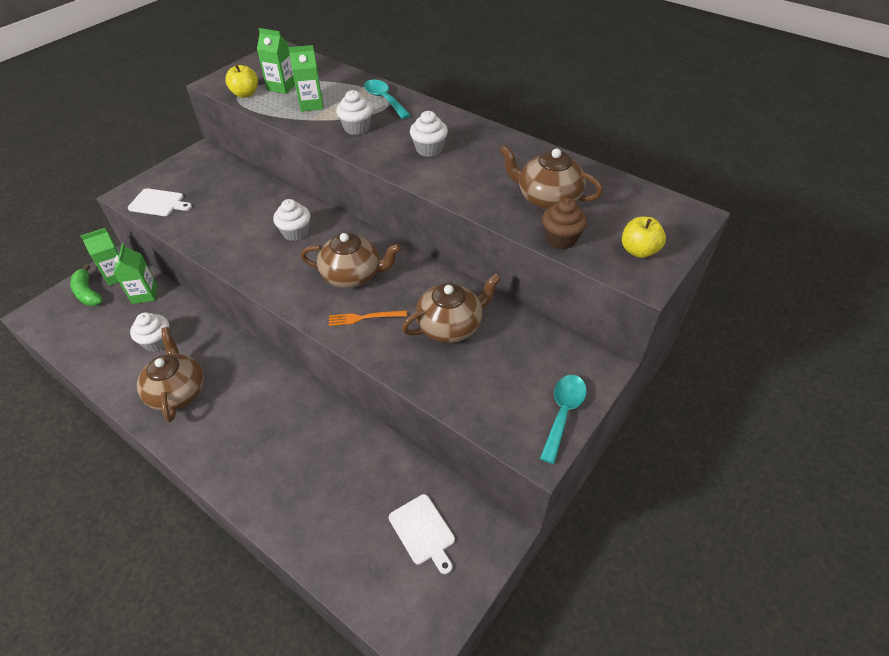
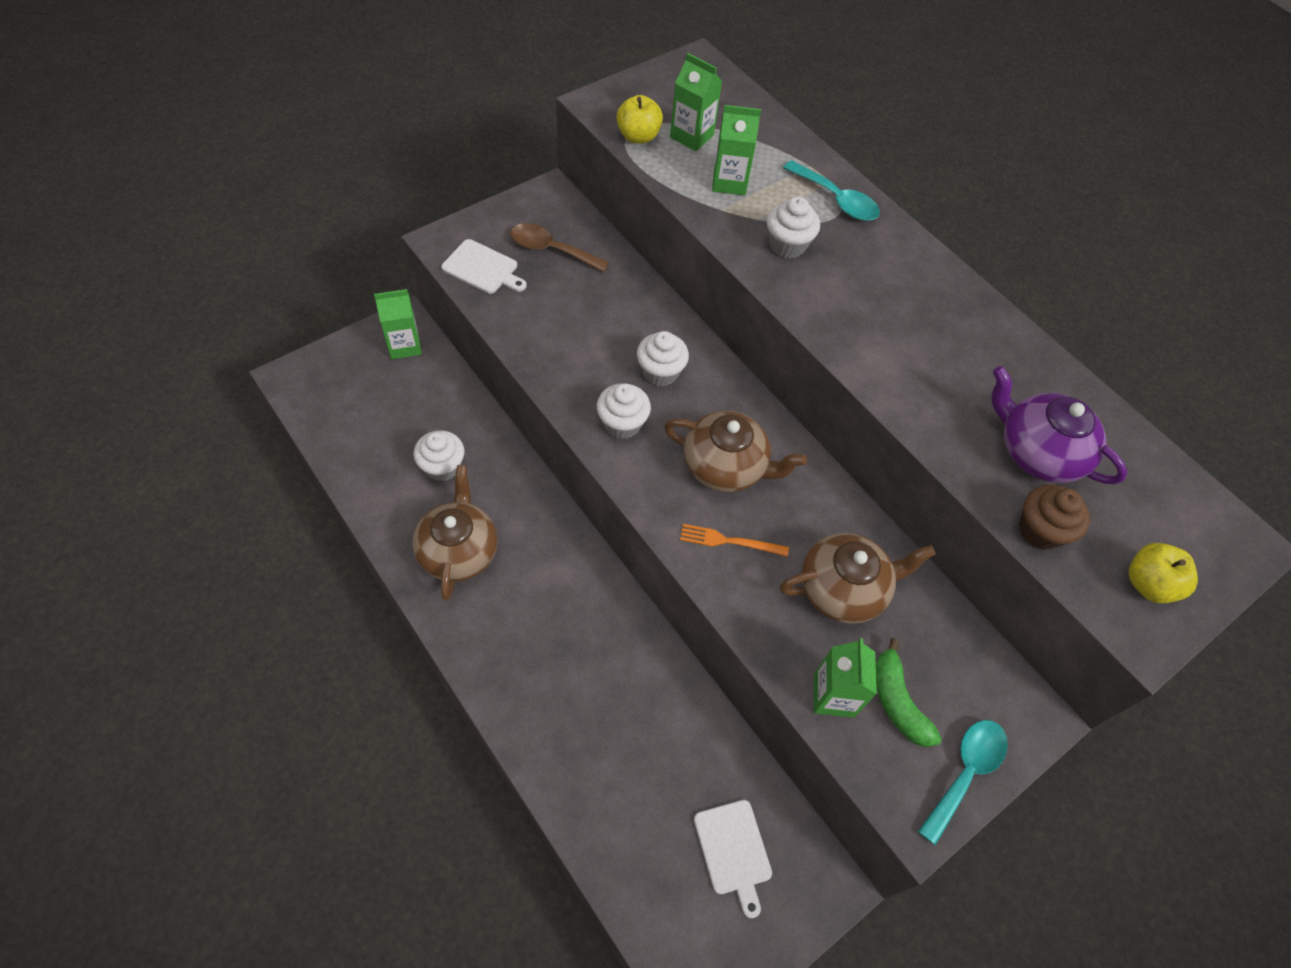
camera: 10 degrees right, 10 degrees up
(88, 293) = (363, 363): green banana -> green banana (897, 701)
(144, 294) = (435, 386): green carton -> green carton (833, 695)
(206, 182) = (551, 250): none -> brown spoon
(384, 99) = (836, 200): turquoise spoon -> turquoise spoon turned 150 degrees clockwise
(429, 149) = (884, 314): white cupcake -> white cupcake (622, 423)
(547, 198) = (1037, 452): brown teapot -> purple teapot

